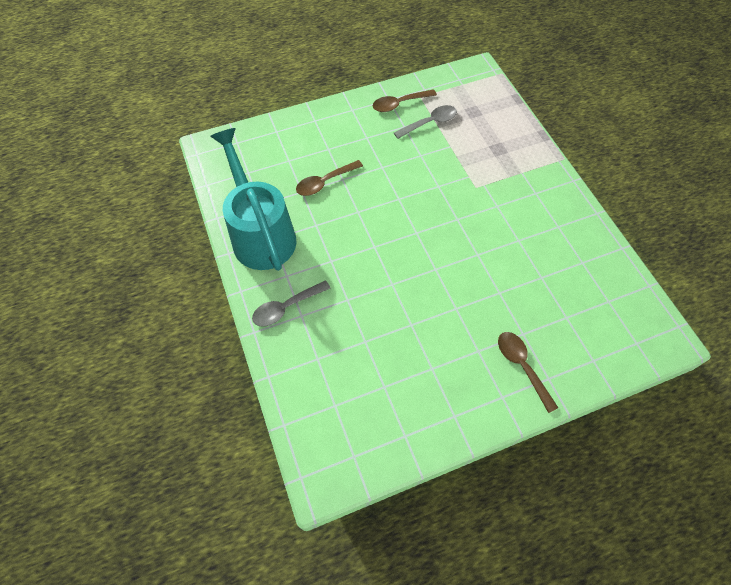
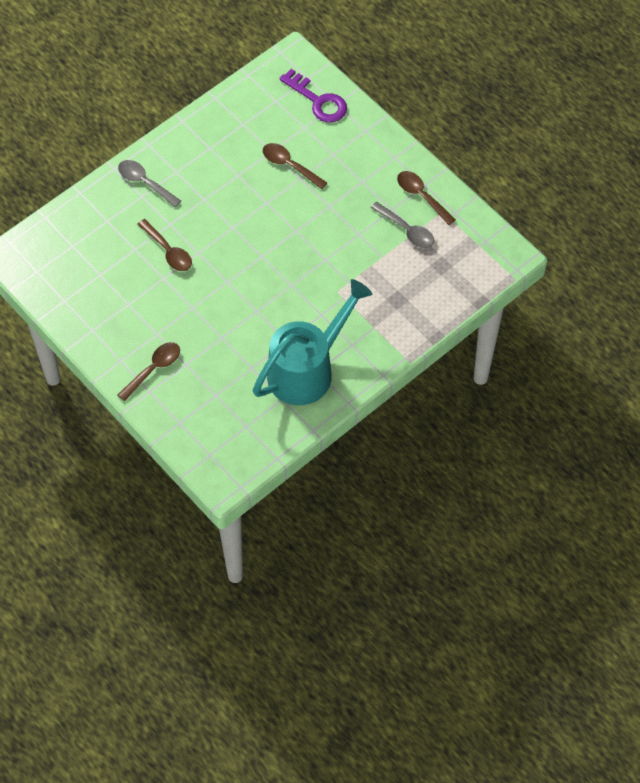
camera: 70 degrees right, 0 degrees up
(260, 233) = (211, 136): turquoise watering can -> turquoise watering can (308, 369)
(266, 142) = (318, 101): none -> purple key
(380, 310) = (168, 251): none -> brown spoon

